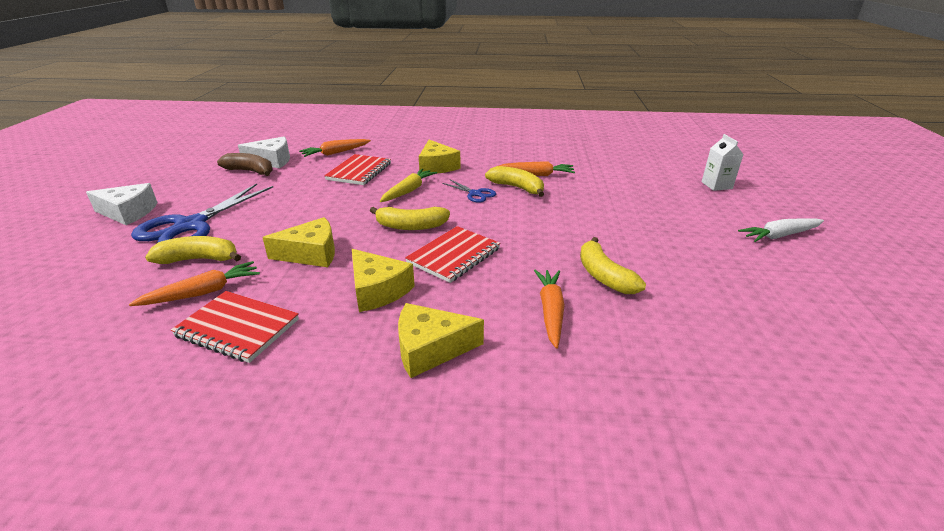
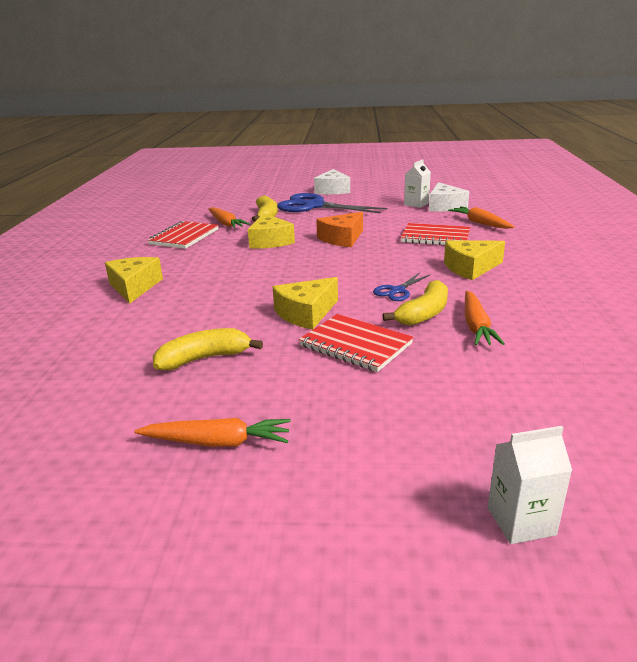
camera: 90 degrees right, 5 degrees down
(250, 171) = (416, 204): brown banana -> white carton
(333, 211) = (342, 238): none -> orange cheese
(377, 290) = (212, 266): yellow cheese -> yellow cheese (306, 313)
(408, 191) = (394, 260): yellow carrot -> none
(411, 226) = (316, 267): yellow banana -> none
(454, 256) = (258, 287): red notebook -> red notebook (355, 345)
(550, 311) = (156, 329): orange carrot -> orange carrot (217, 442)
(780, 235) = (287, 553): white carrot -> none

